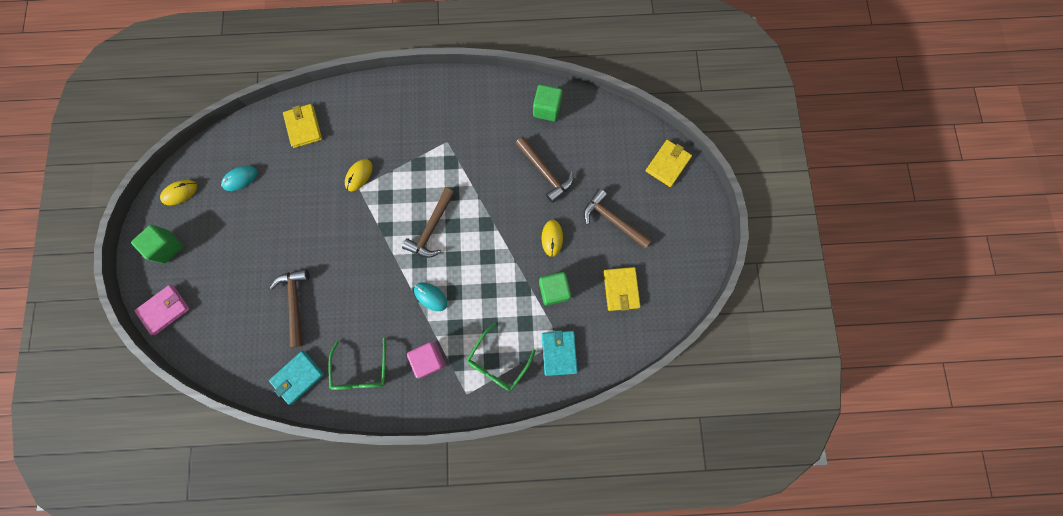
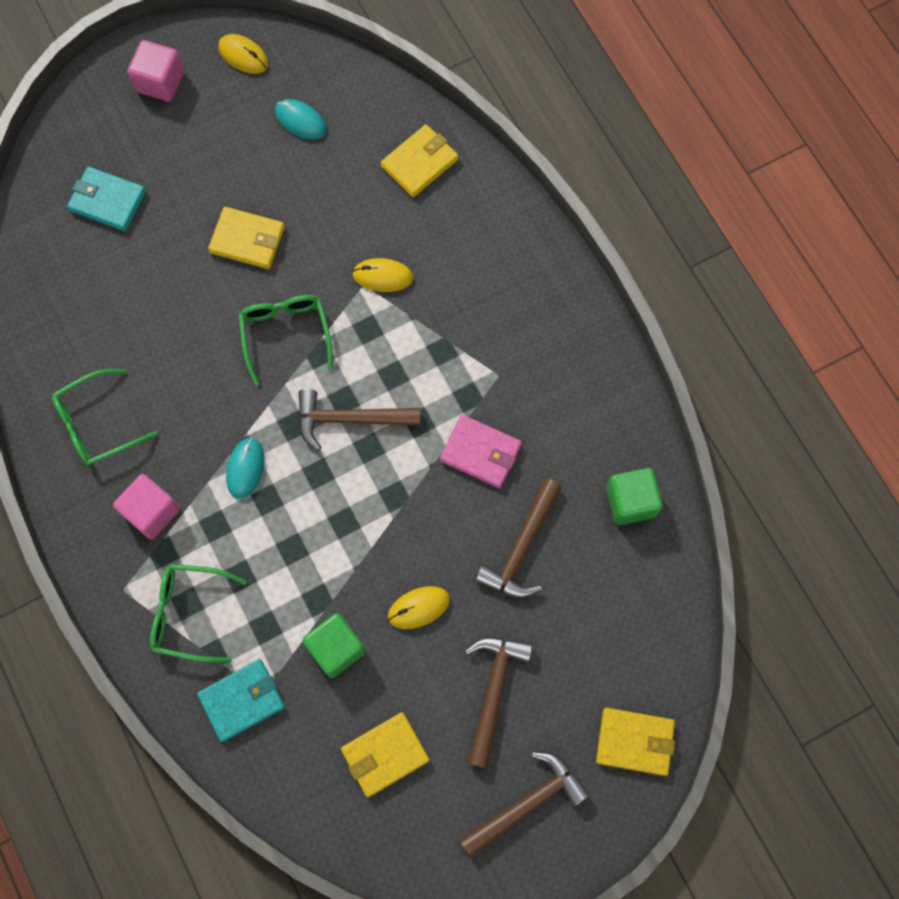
camera: 65 degrees right, 5 degrees down
(165, 310) = (73, 126): pink wallet -> pink wallet (480, 452)
(167, 247) = (160, 82): green cube -> pink cube
(295, 303) = (155, 287): brown hammer -> brown hammer (527, 803)
(296, 239) = (247, 240): none -> yellow wallet
(298, 377) = (53, 344): turquoise wallet -> turquoise wallet (107, 201)
(364, 242) = (285, 334): none -> green glasses

